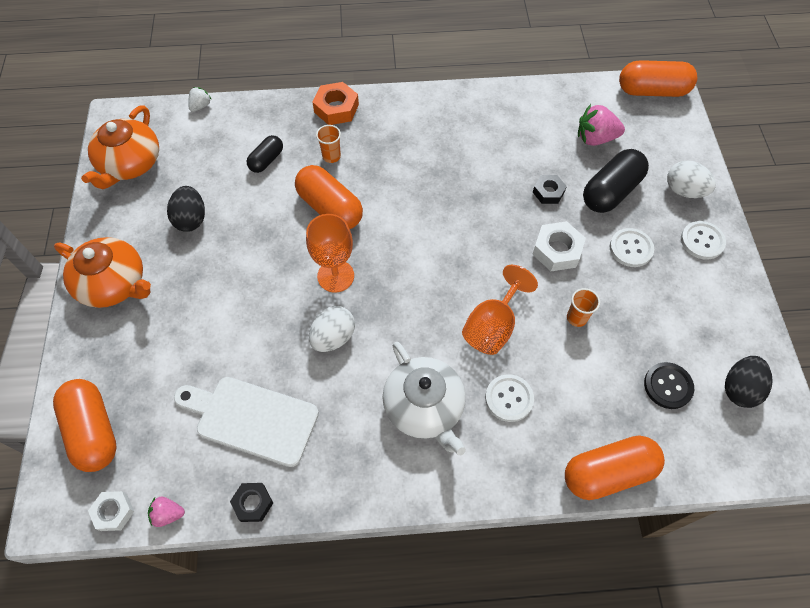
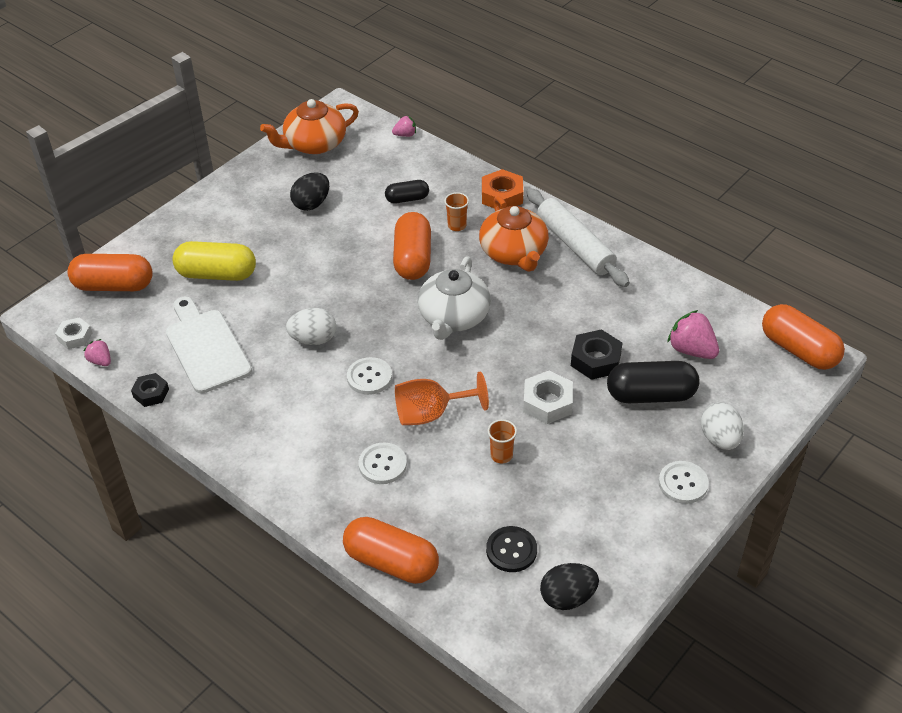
camera: 45 degrees right, 15 degrees down
(93, 431) = (114, 285): orange capsule -> orange capsule turned 75 degrees clockwise
(114, 284) = (219, 211): orange teapot -> orange teapot (514, 253)
(181, 344) = (217, 274): none -> yellow capsule
(201, 106) = (405, 135): white strawberry -> pink strawberry
(335, 276) = (362, 304): orange goblet -> none
(424, 407) = (319, 425): white teapot -> white teapot (453, 317)
(433, 113) = (575, 245): none -> white rolling pin
(548, 192) = (595, 360): black nut -> black nut, size x1.53
(631, 248) = (611, 444): white button -> white button (369, 377)

